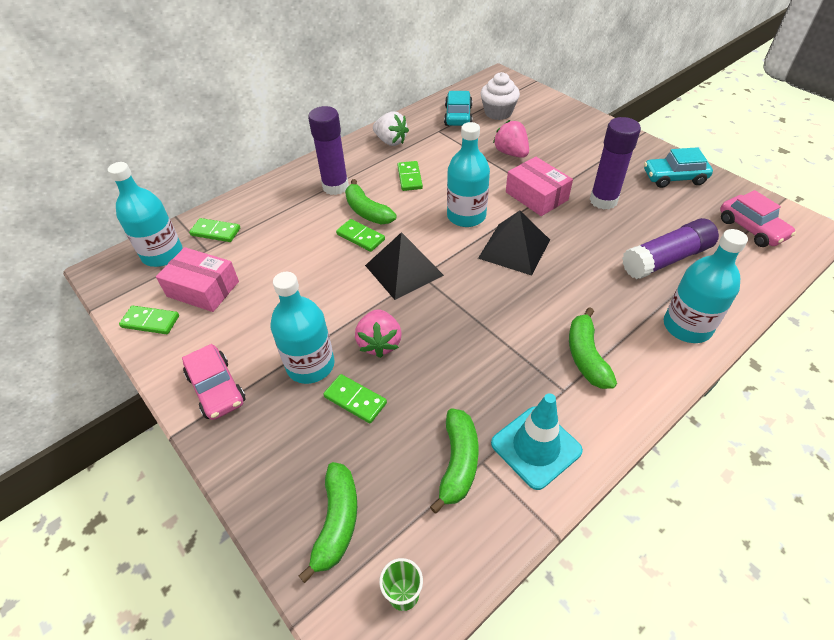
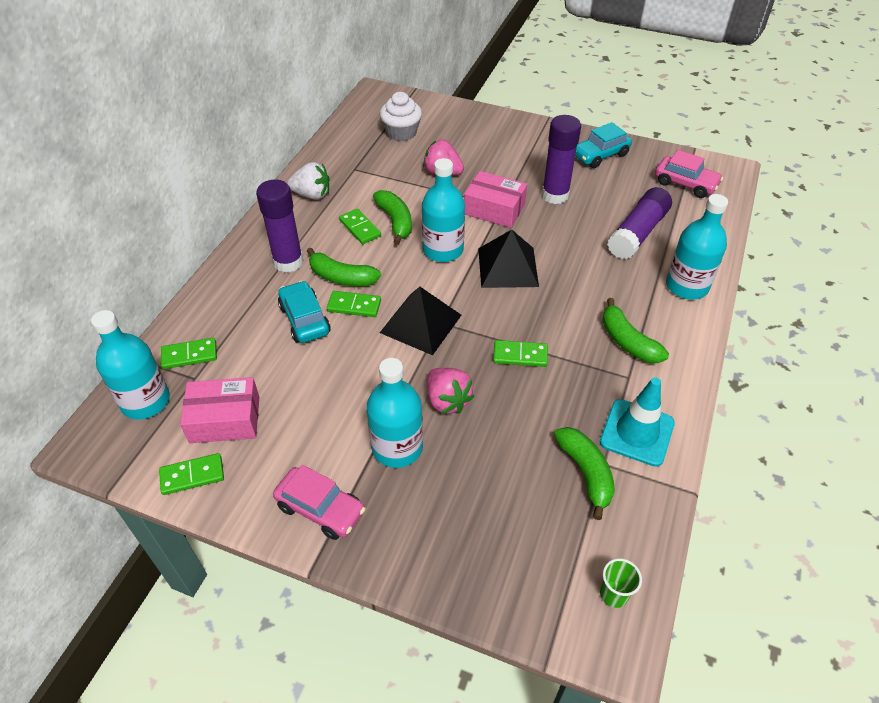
camera: 30 degrees left, 0 degrees up
(337, 522) = (522, 568): green banana -> green banana (395, 221)
(355, 400) = (462, 460): green domino -> green domino (520, 355)
(458, 116) = (363, 147): turquoise car -> turquoise car (304, 319)

